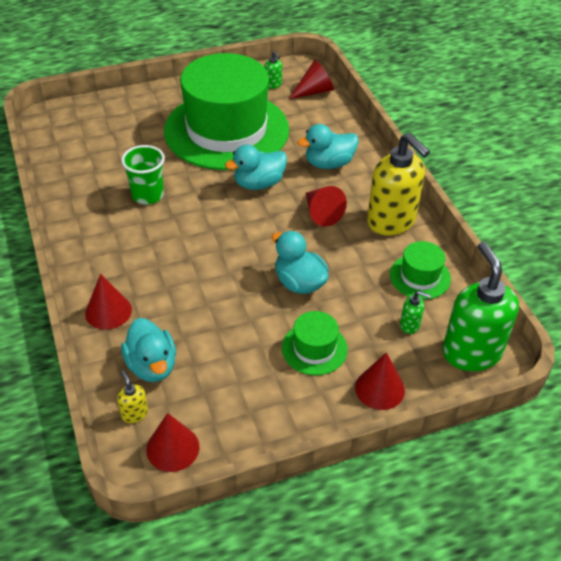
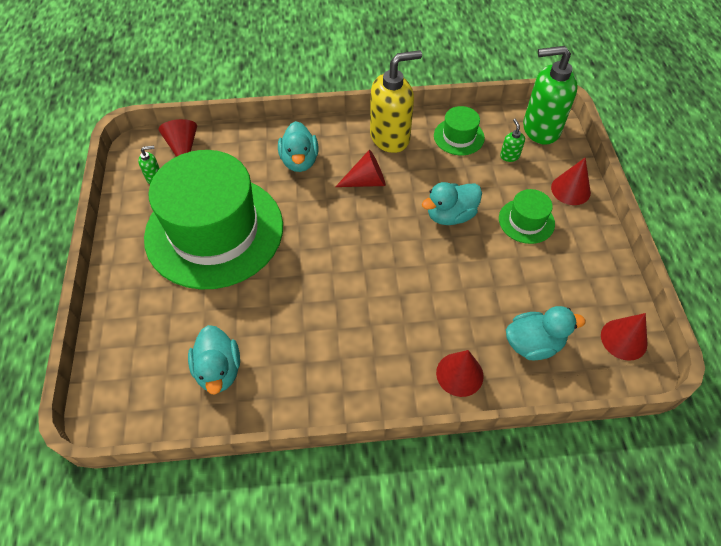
camera: 75 degrees left, 10 degrees up
(134, 413) = (586, 364): yellow soap dispenser -> none
(148, 195) = (296, 318): green cup -> none
(258, 183) = (310, 219): turquoise duck -> turquoise duck (218, 370)
(410, 325) = (509, 156): green soap dispenser -> green soap dispenser turned 45 degrees counterclockwise

